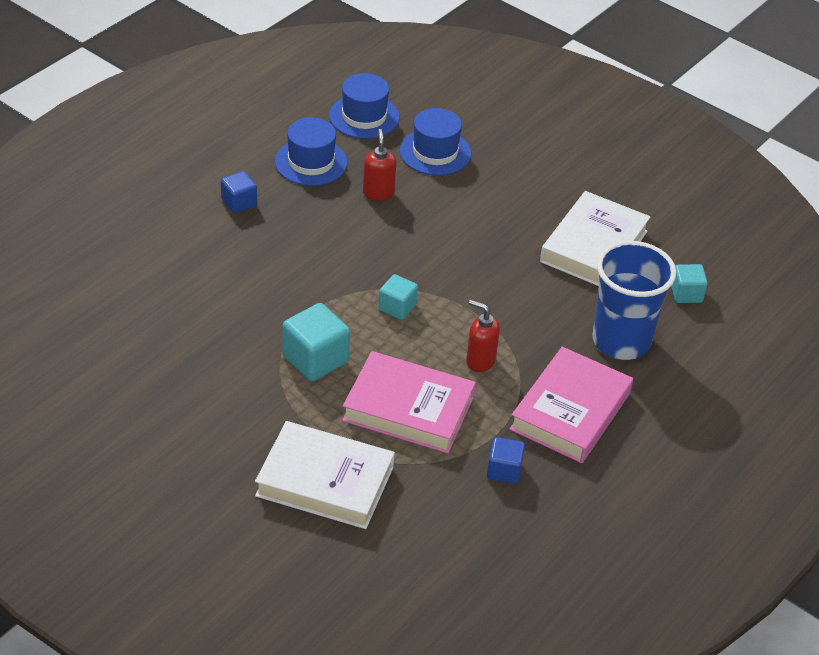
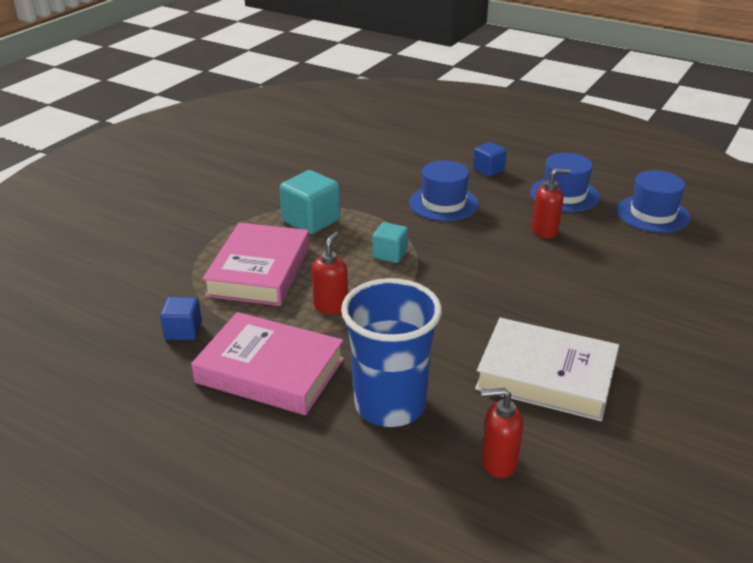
camera: 85 degrees right, 10 degrees down
(325, 481) = (171, 238): white book -> none
(435, 152) = (631, 257): blue hat -> blue hat (443, 203)
(686, 294) = (498, 462): turquoise cube -> red soap dispenser

